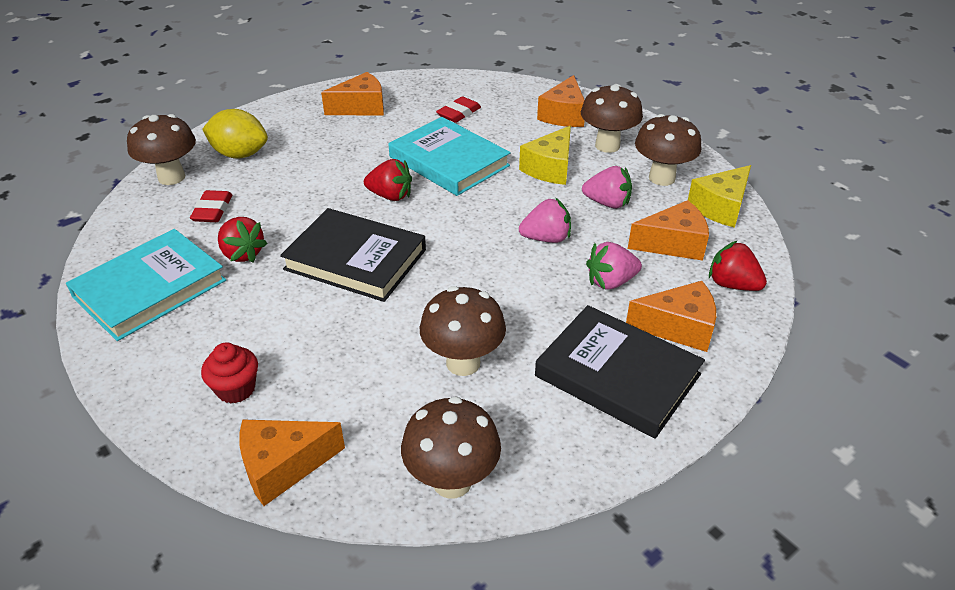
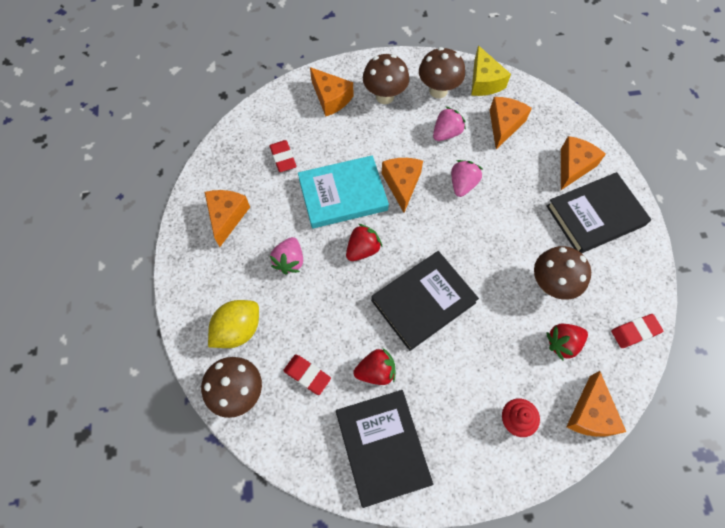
camera: 60 degrees left, 25 degrees up
(150, 288) = (382, 447): turquoise book -> black book
(452, 481) = (635, 332): brown mushroom -> red eraser
(500, 194) = (402, 184): none -> orange cheese
(550, 168) = (390, 141): yellow cheese -> none
(610, 282) = (520, 175): pink strawberry -> pink strawberry (289, 261)
(732, 284) = (552, 121): red strawberry -> red strawberry (562, 343)

